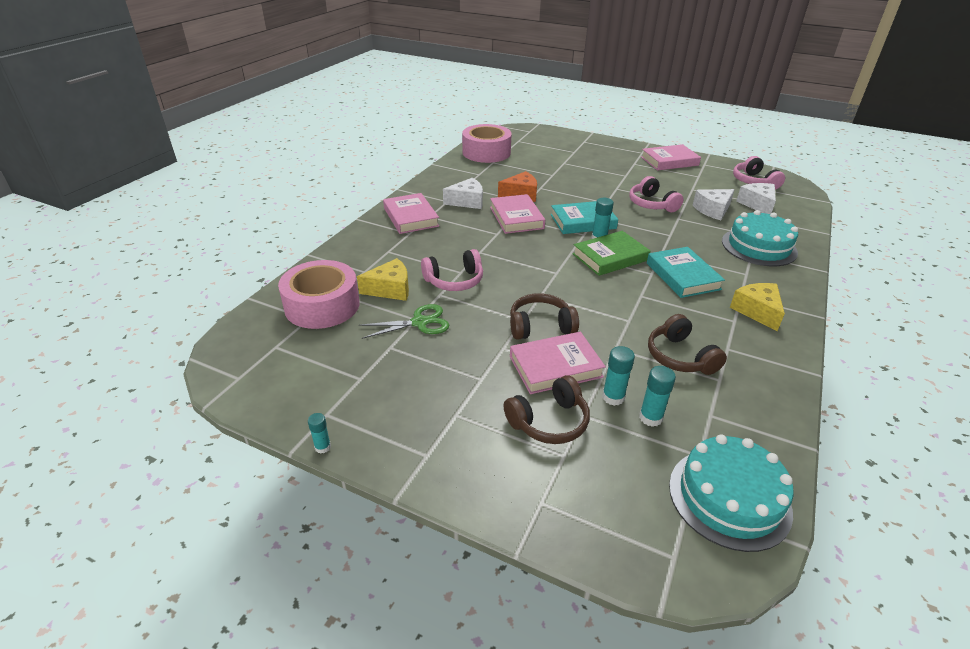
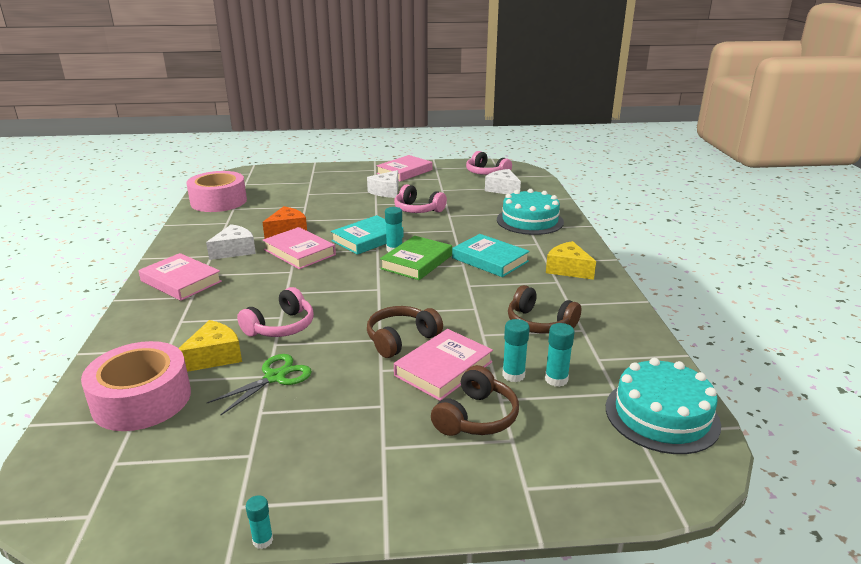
camera: 30 degrees left, 10 degrees down
(713, 210) = (472, 202): white cheese -> white cheese (386, 192)

